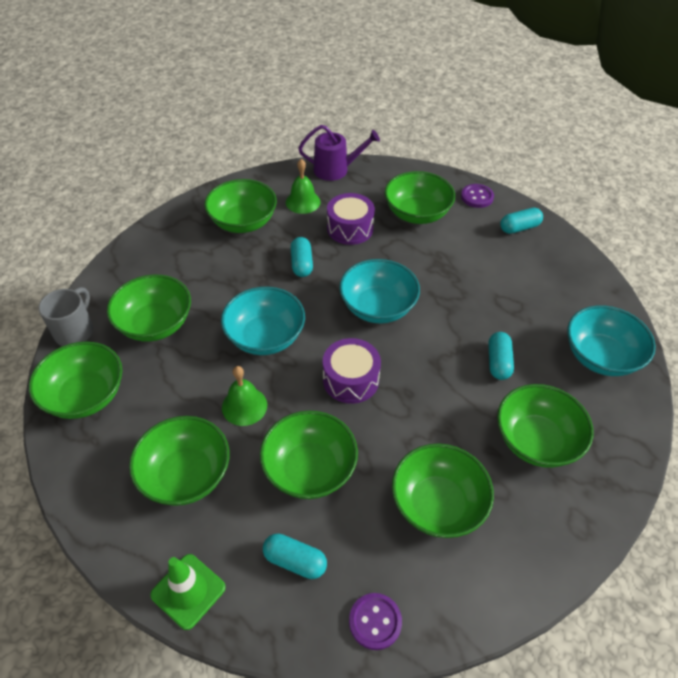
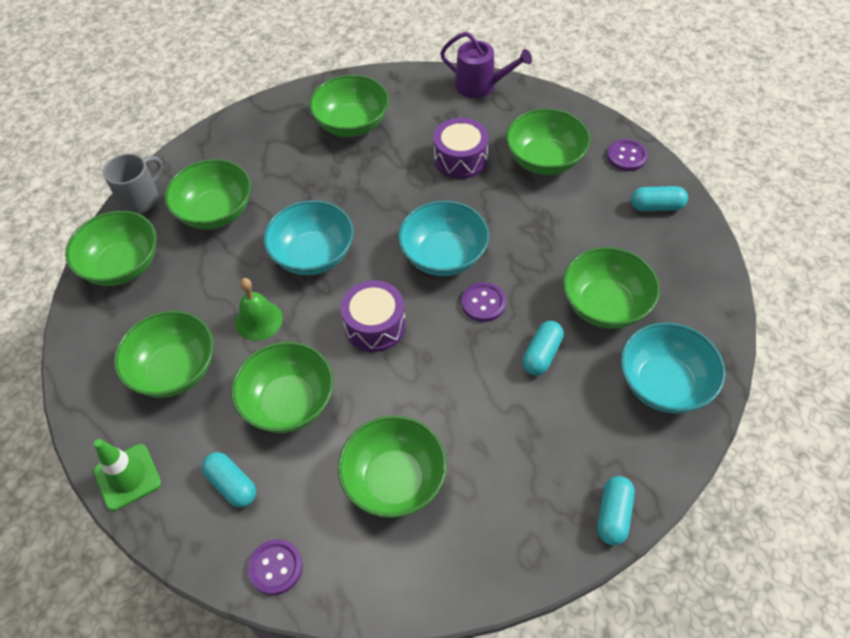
camera: 25 degrees right, 5 degrees up
(301, 264) = (389, 186): turquoise capsule -> turquoise capsule (613, 515)
(303, 202) = (425, 115): green bell -> none
(430, 335) = (483, 303): none -> purple button
(536, 440) = (534, 451): green bowl -> green bowl (605, 305)

